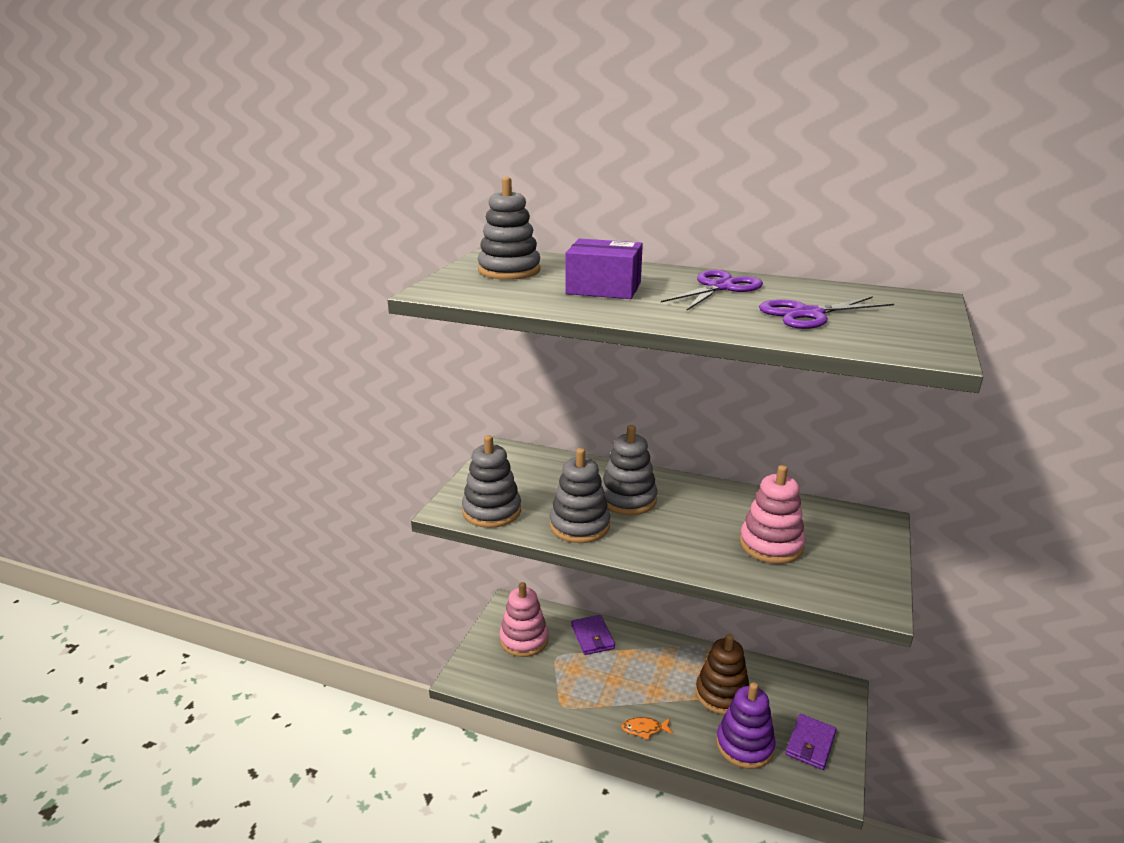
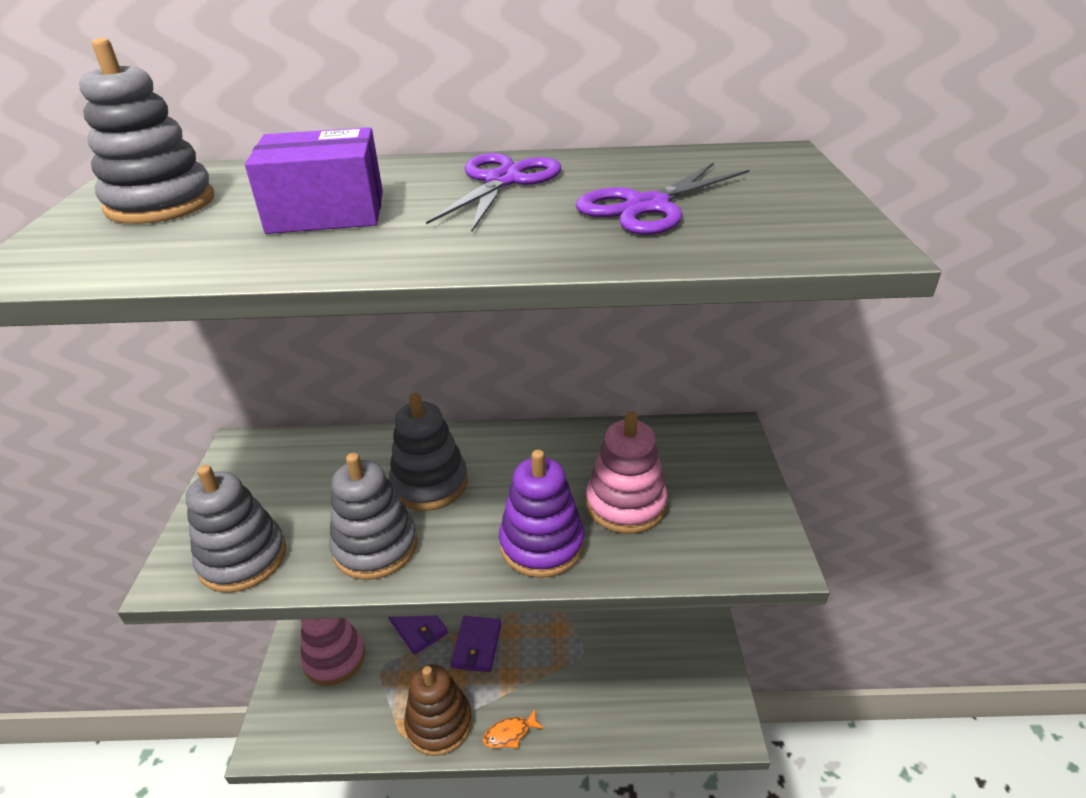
camera: 20 degrees left, 10 degrees up
(722, 694) = (582, 653): brown stacking toy -> brown stacking toy (439, 723)
(744, 745) = (625, 712): purple stacking toy -> purple stacking toy (542, 544)
(810, 744) = (691, 683): purple wallet -> purple wallet (477, 646)

